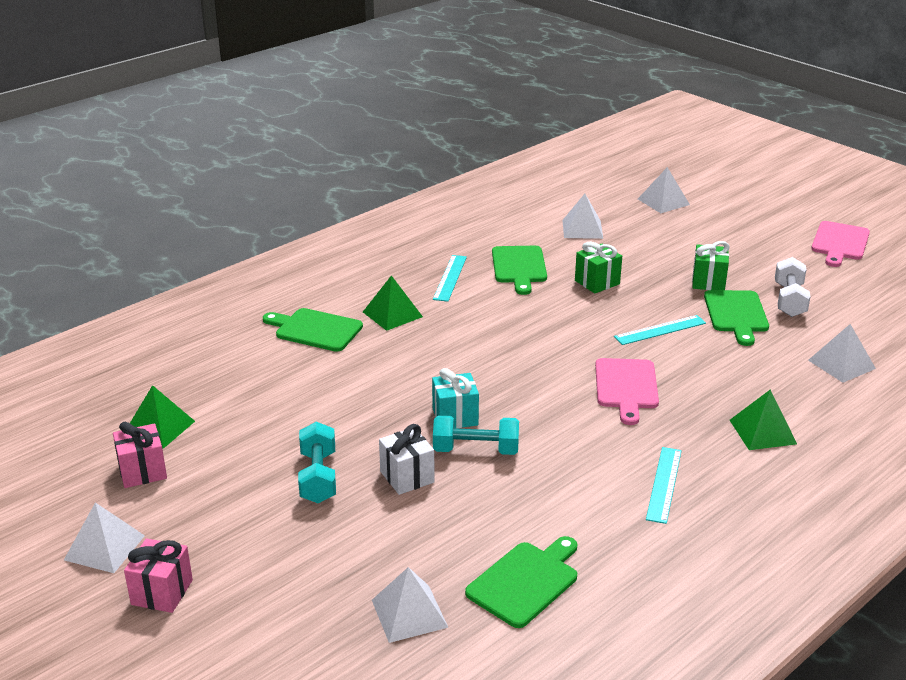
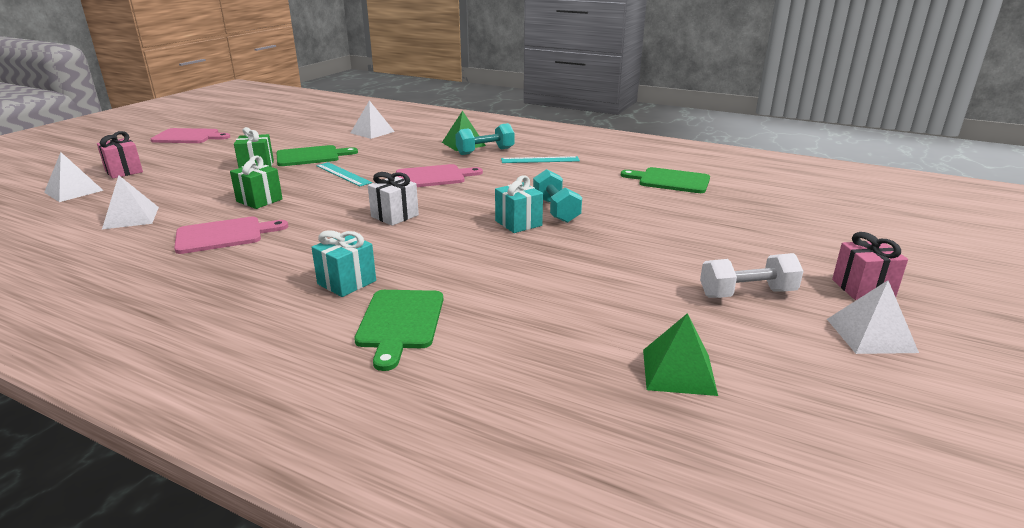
camera: 110 degrees left, 5 degrees down
(142, 472) = (756, 354): pink gift -> pink gift (124, 171)
(318, 477) = (653, 259): turquoise dumbbell -> turquoise dumbbell (485, 151)
(392, 314) = (346, 282): green pyramid -> turquoise gift
(407, 477) = (613, 227): white gift -> white gift (394, 216)
(409, 613) = (741, 204): white pyramid -> none
(450, 278) = (250, 266): turquoise ruler -> none
(519, 267) = (224, 235): green cutting board -> pink cutting board
(789, 300) = (286, 145): white dumbbell -> white dumbbell (747, 294)

